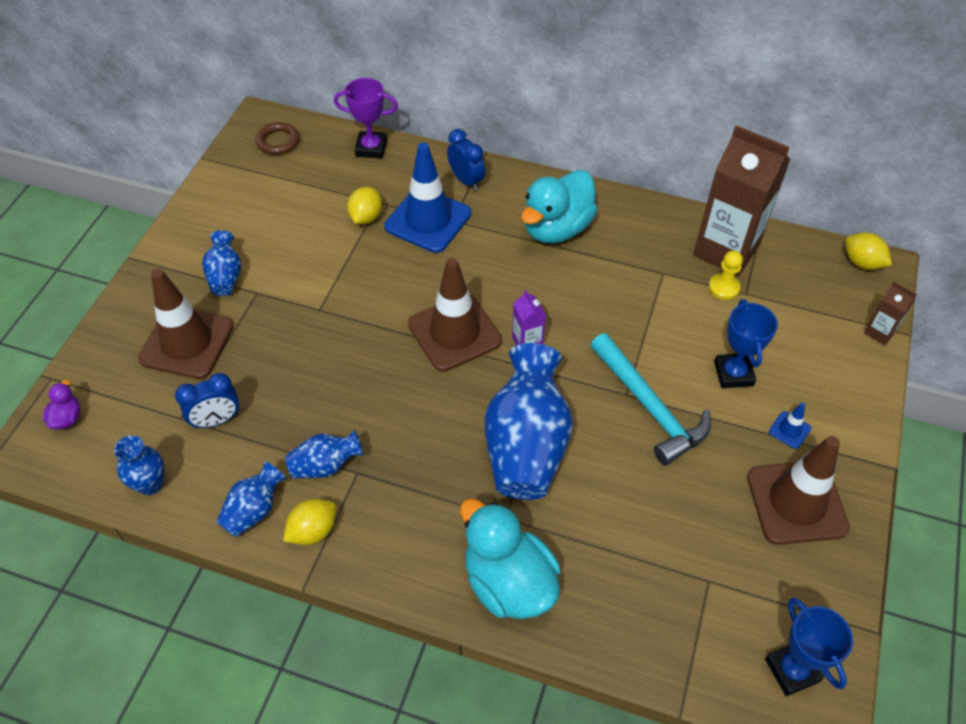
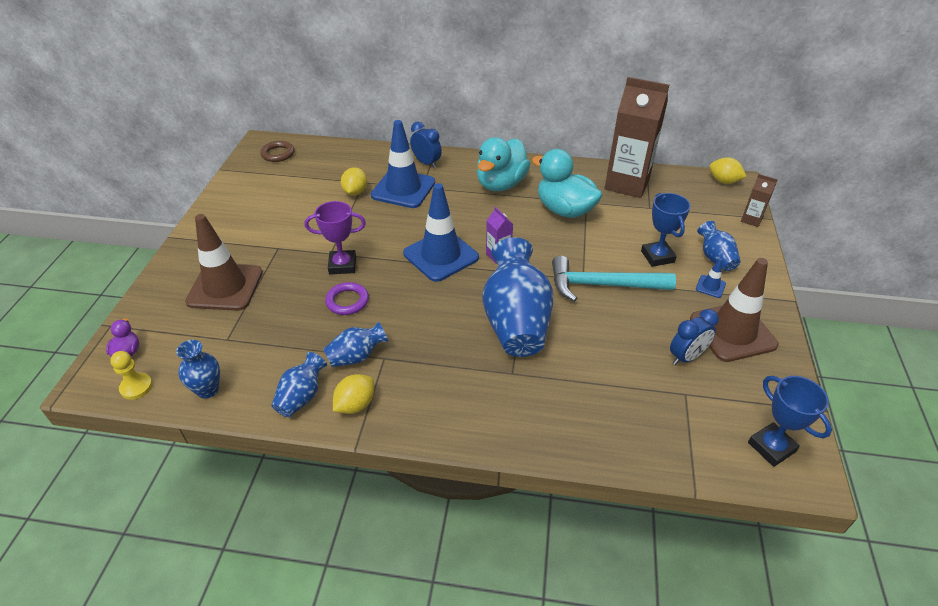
camera: 10 degrees left, 10 degrees down
(216, 420) = (258, 337): blue clock -> blue clock (686, 357)
(226, 276) = (250, 240): blue vase -> blue vase (715, 258)
(328, 384) = (347, 301): none -> purple ring
(371, 148) = (350, 151): purple trophy -> purple trophy (342, 265)
(454, 332) = (441, 255): brown traffic cone -> blue traffic cone
(508, 582) = (527, 418): turquoise duck -> turquoise duck (564, 210)
(649, 407) = (602, 285): turquoise hammer -> turquoise hammer turned 135 degrees clockwise
(723, 287) = (632, 206): yellow pawn -> yellow pawn (136, 387)

